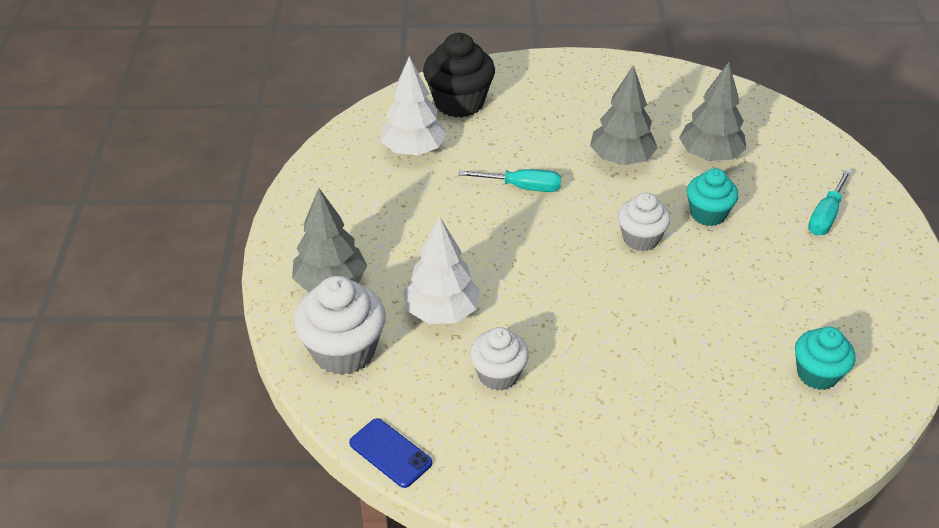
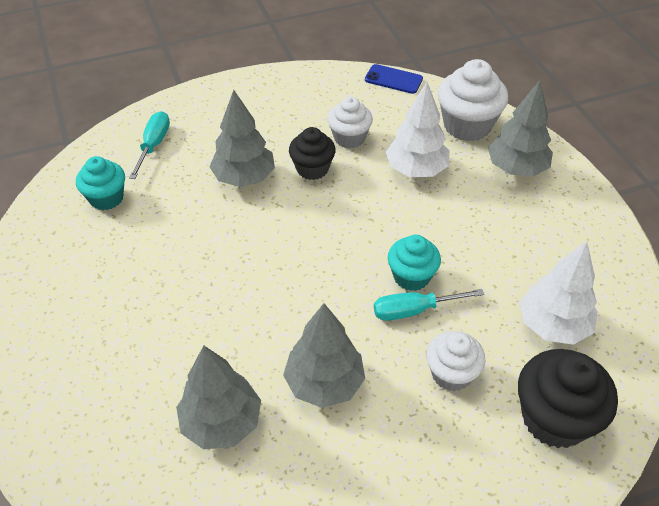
camera: 160 degrees right, 5 degrees up
(561, 345) = (312, 169): none -> black cupcake
(640, 238) = (275, 283): white cupcake -> white cupcake (451, 374)
(646, 356) = (244, 178): none -> grey tree
(708, 214) = (213, 332): turquoise cupcake -> turquoise cupcake (411, 276)
(826, 215) = (83, 368): turquoise screwdriver -> turquoise screwdriver (153, 145)

